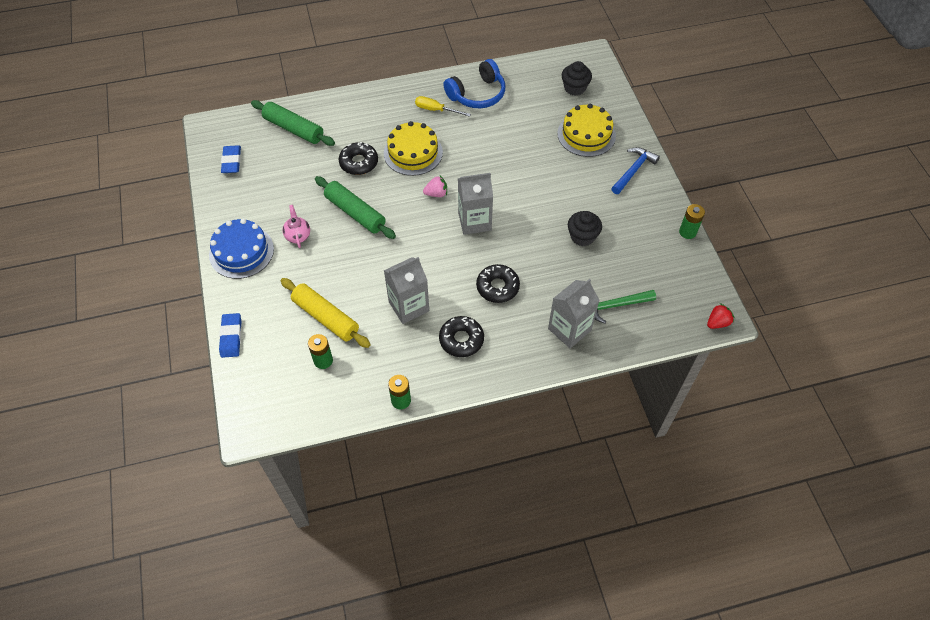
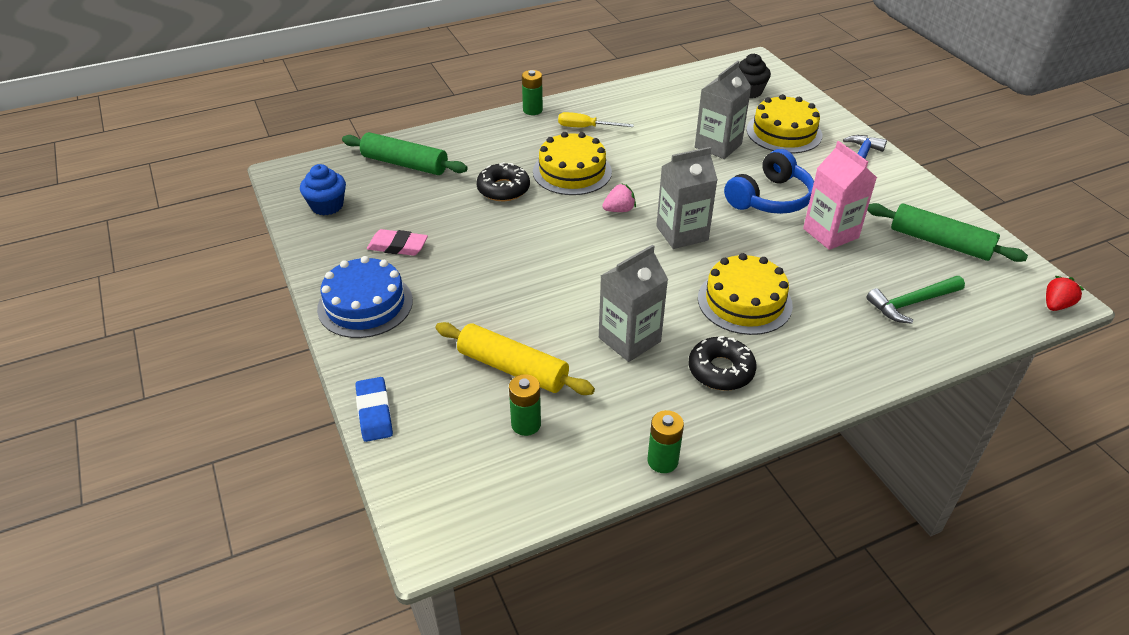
camera: 10 degrees left, 15 degrees down
(231, 161) = (327, 206): blue eraser -> blue cupcake
(273, 205) = (398, 246): none -> pink eraser
(298, 236) = (443, 277): pink teapot -> none
(355, 213) = (516, 242): green rolling pin -> green rolling pin (940, 242)
(477, 94) = (632, 108): blue headphones -> blue headphones (770, 198)
(497, 287) = (744, 301): black donut -> yellow cake
(569, 329) = (865, 338): grey carton -> grey carton (718, 146)
(582, 236) = (830, 233): black cupcake -> pink carton
(687, 232) = (960, 214): green battery -> green battery (532, 110)

